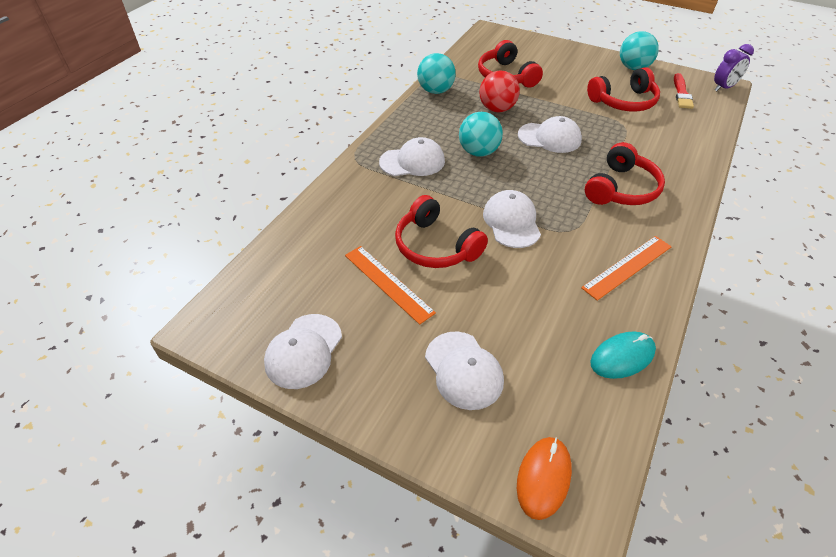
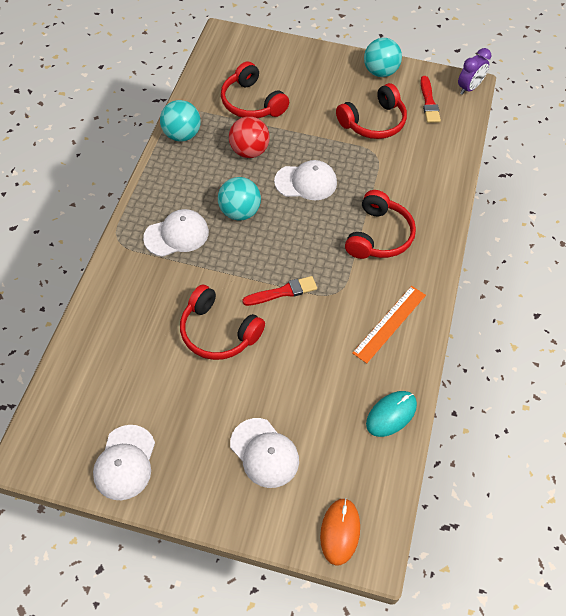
camera: 15 degrees left, 10 degrees up
(388, 283) = (183, 380): orange ruler -> none
(511, 222) = (283, 292): white cap -> red brush

